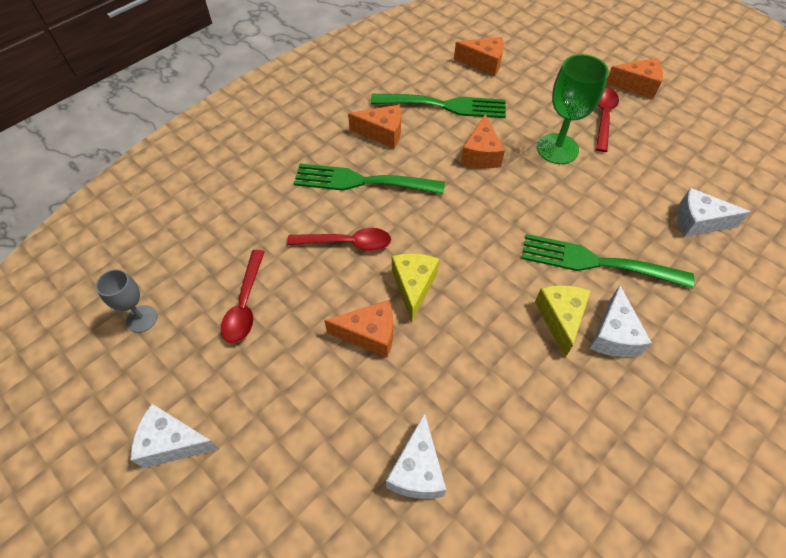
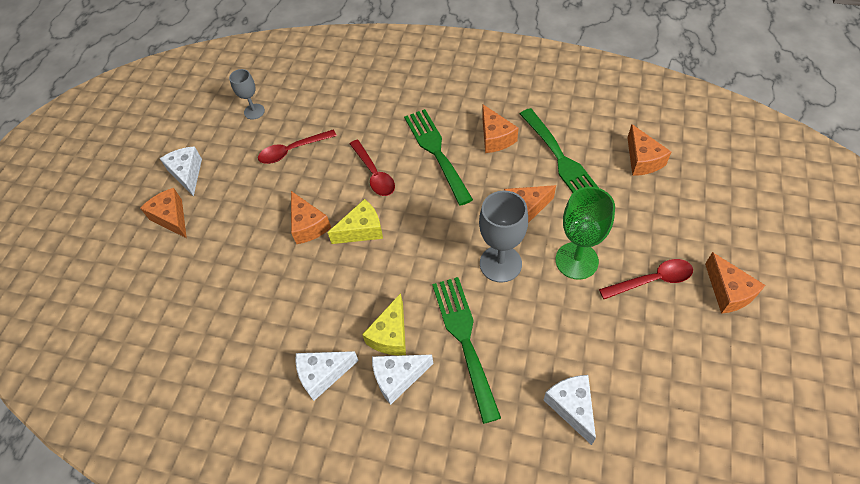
camera: 65 degrees right, 0 degrees up
(233, 493) = (171, 218): none -> orange cheese
(417, 470) = (226, 300): white cheese -> white cheese (323, 375)
(528, 198) = (500, 263): none -> grey goblet
(560, 319) = (391, 335): yellow cheese -> yellow cheese turned 135 degrees clockwise

